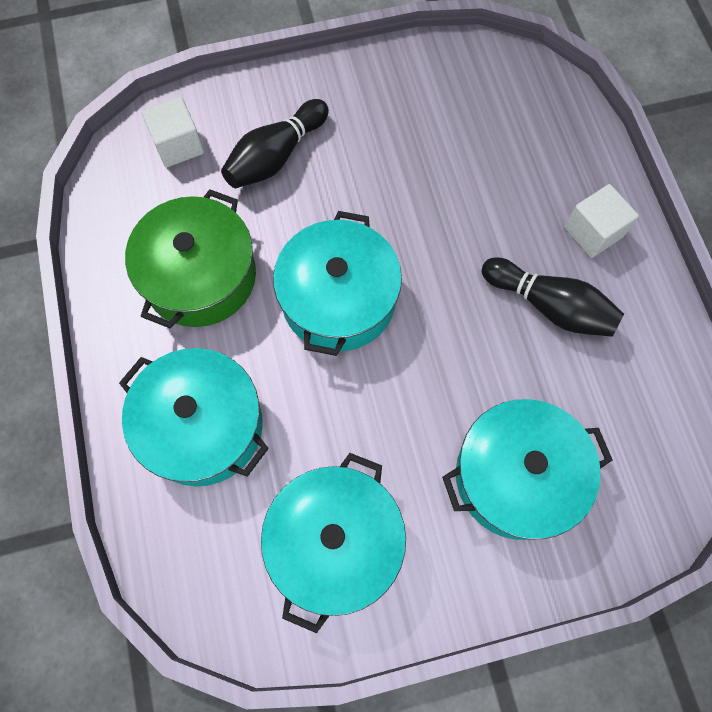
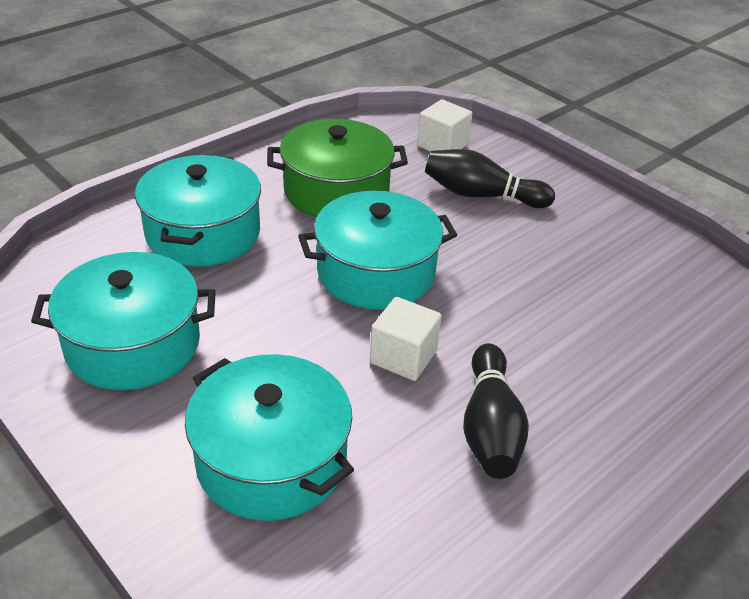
camera: 60 degrees right, 30 degrees down
(593, 232) = (612, 438): white cube -> white cube (403, 357)

